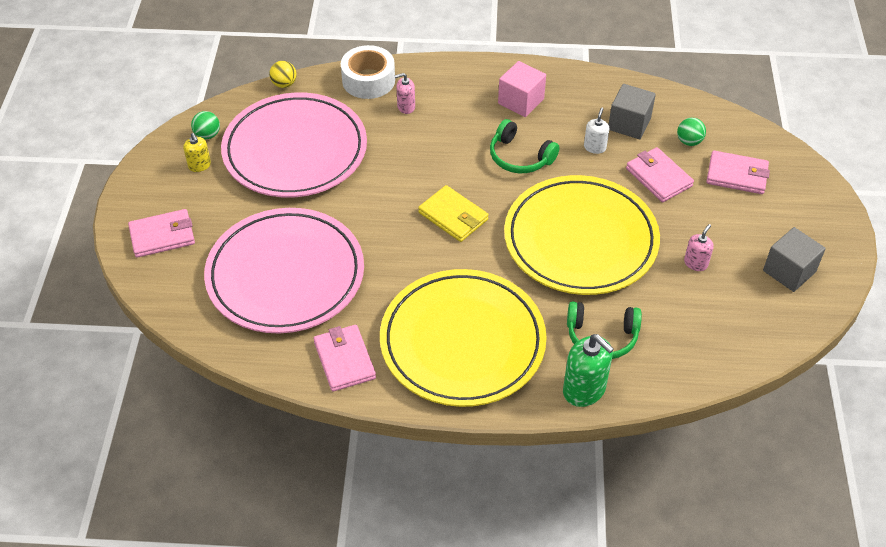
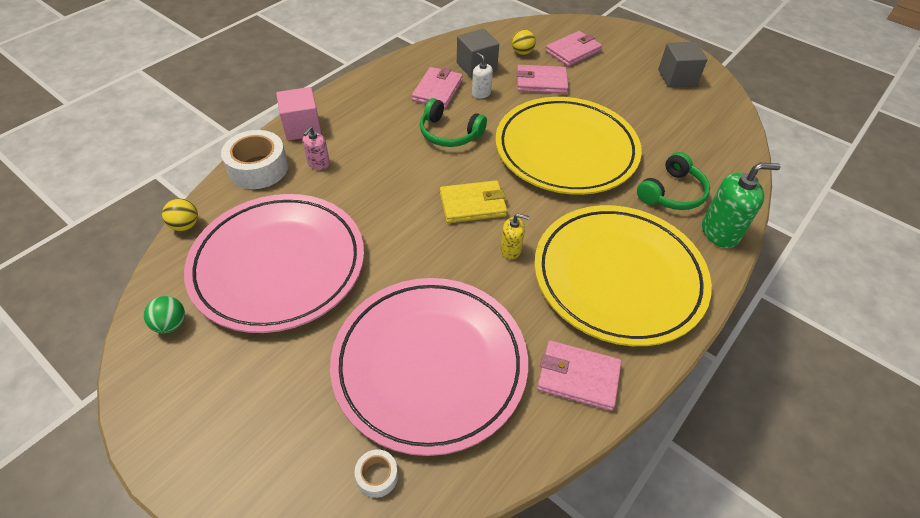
camera: 55 degrees left, 0 degrees up
(162, 236) = (264, 453): pink wallet -> pink wallet (437, 90)
(189, 295) = (377, 476): none -> white tape
(199, 165) = (204, 356): yellow soap dispenser -> yellow soap dispenser (510, 250)
(519, 157) = (449, 133): green headphones -> green headphones turned 45 degrees clockwise
(521, 101) = (392, 101): pink cube -> pink cube (302, 127)
(689, 141) = (522, 52): green ball -> yellow ball
(695, 263) = (637, 110): pink soap dispenser -> none

